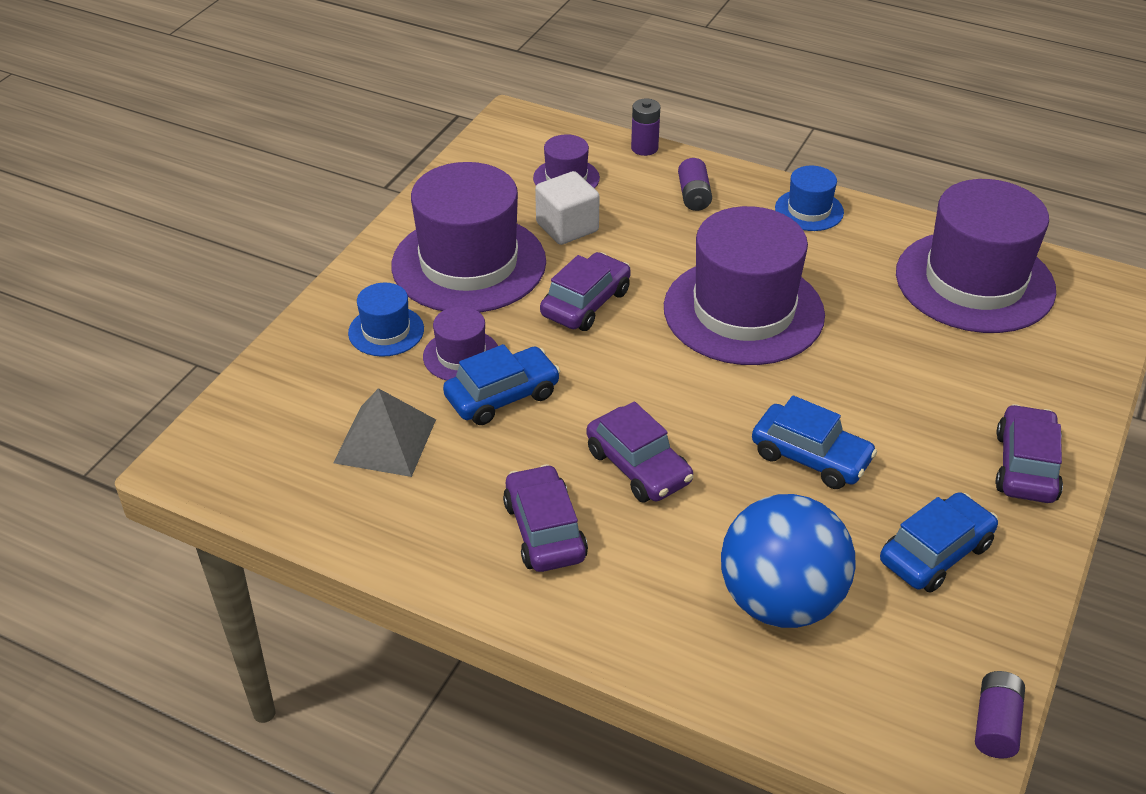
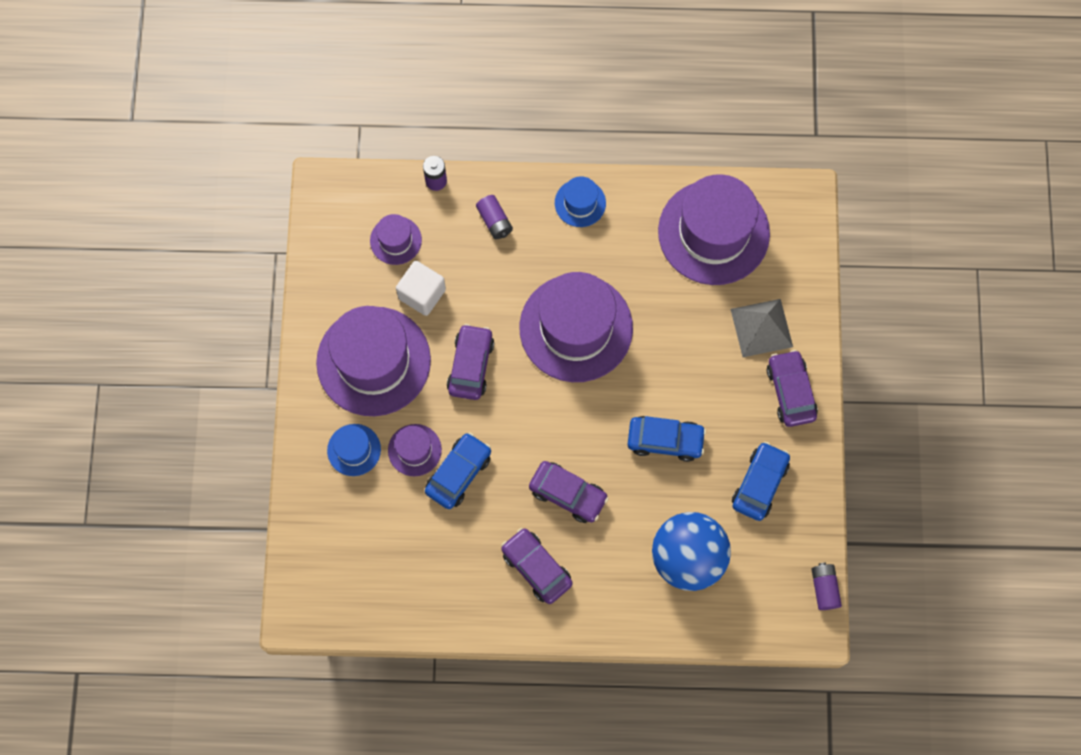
camera: 25 degrees left, 30 degrees up
(385, 441) = (407, 543): grey pyramid -> grey pyramid (761, 328)

